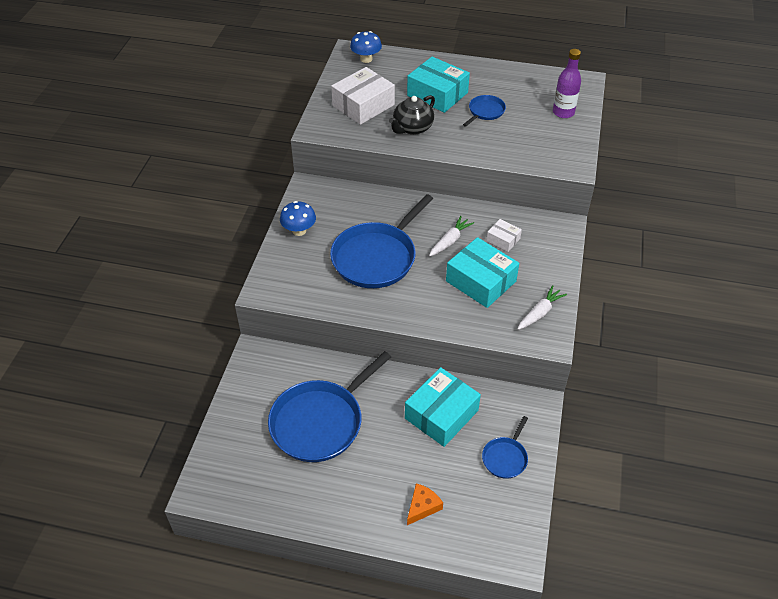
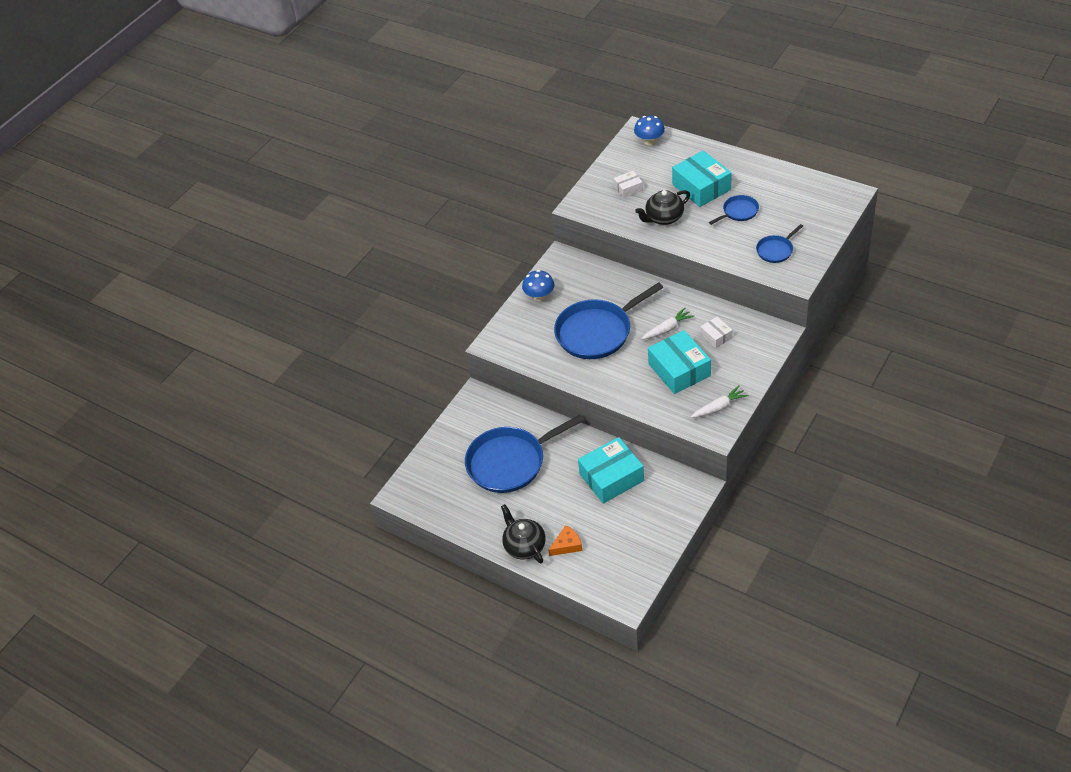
camera: 25 degrees right, 0 degrees up
(363, 105) = (628, 188): white box -> white box, size x0.51
(373, 520) = (524, 546): none -> black teapot
(505, 458) = (650, 523): blue pan -> blue pan (776, 250)
(563, 112) = (813, 224): purple bottle -> none

